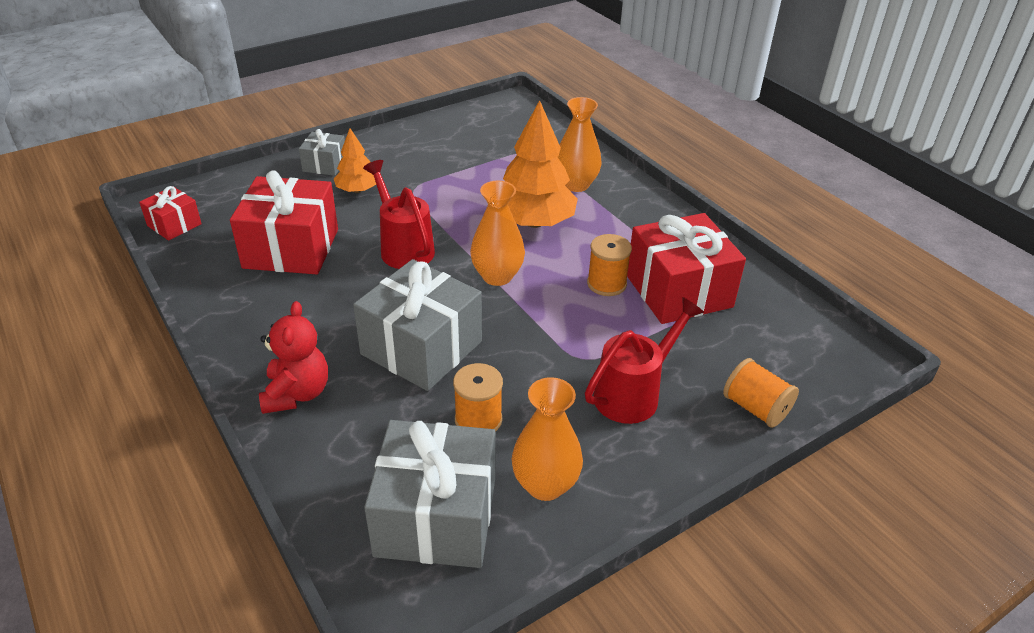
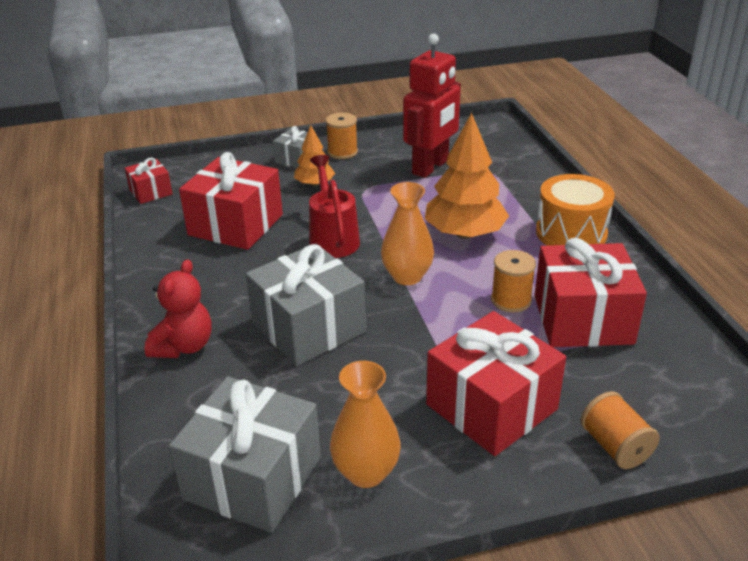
camera: 20 degrees right, 5 degrees down
(470, 156) = (431, 167): none -> red robot
(478, 420) = (330, 400): orange spool -> orange spool (342, 152)
(576, 185) = (521, 205): orange vase -> none
(633, 206) = (571, 233): none -> orange drum
(633, 393) = (491, 407): red watering can -> red gift

